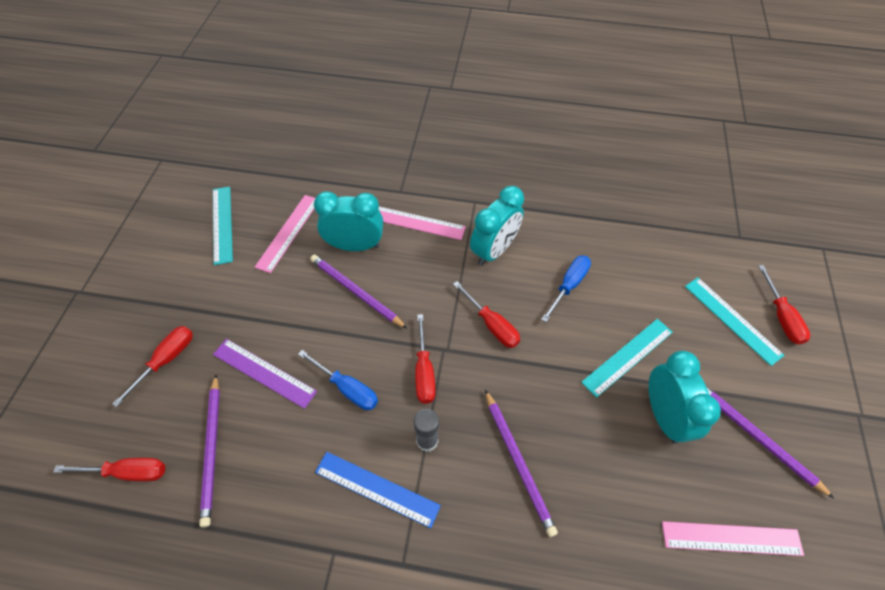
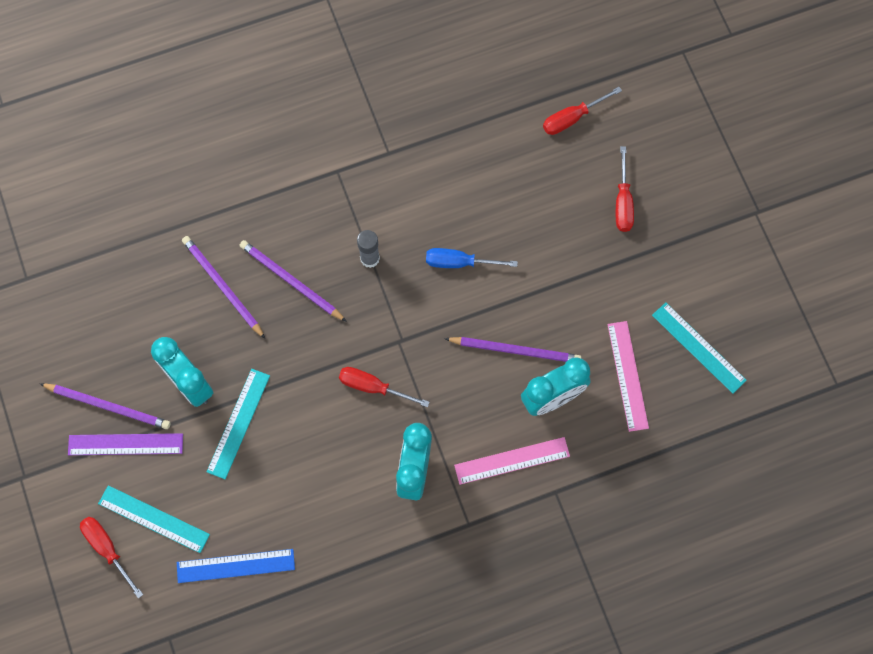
camera: 150 degrees right, 15 degrees up
(212, 450) = (526, 164): purple pencil -> purple pencil (222, 286)
(264, 372) = (536, 237): purple ruler -> purple ruler (125, 444)
(377, 488) = (386, 206): blue ruler -> blue ruler (235, 566)
(424, 372) = (406, 311): red screwdriver -> none
(568, 285) = (322, 470): blue screwdriver -> none
(731, 538) = (112, 313): pink ruler -> none

